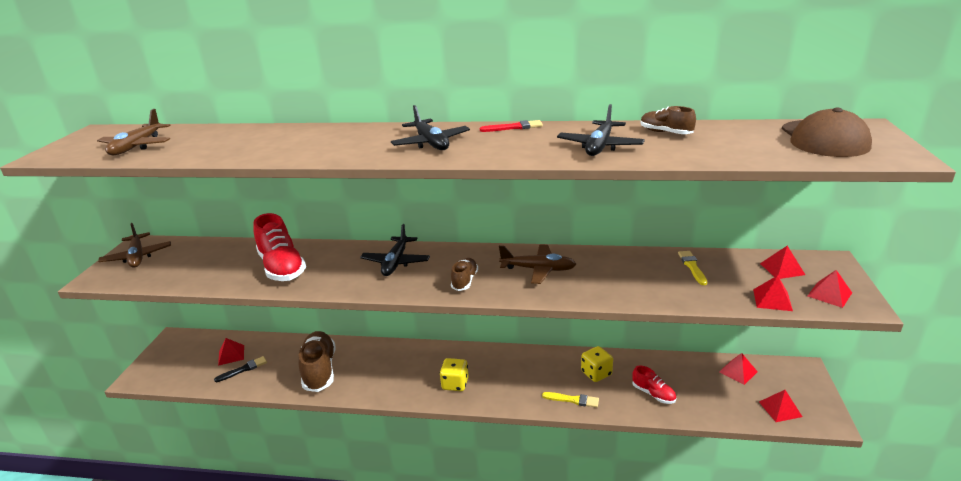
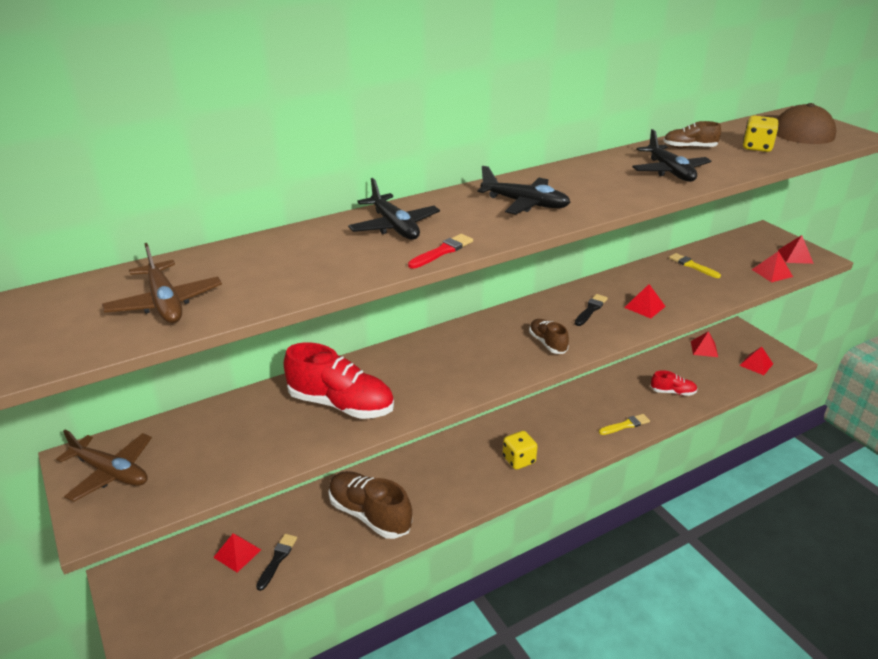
camera: 40 degrees left, 5 degrees up
(396, 262) = (456, 351): black plane -> black plane (394, 227)
(514, 127) = (563, 169): red brush -> red brush (442, 251)
(538, 269) = (590, 309): brown plane -> black brush
(596, 373) = (616, 395): yellow dice -> yellow dice (757, 148)
(782, 269) = (746, 247): red pyramid -> red pyramid (644, 307)

